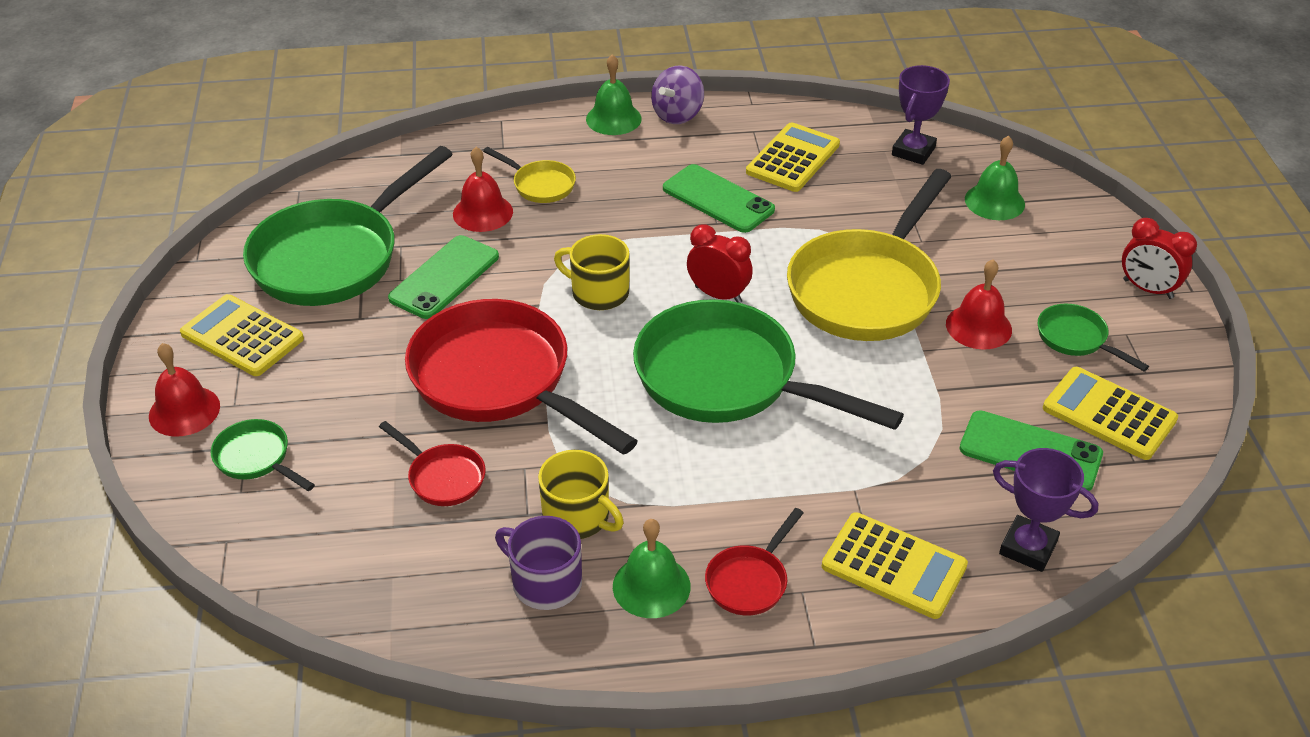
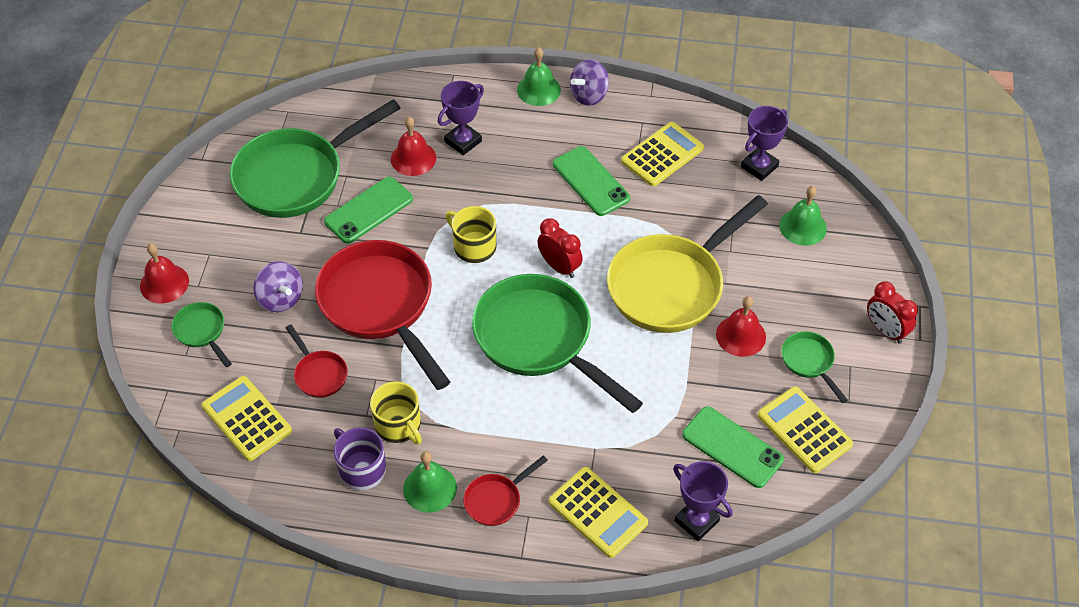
camera: 15 degrees right, 10 degrees up
(242, 336) = (217, 231): yellow calculator -> yellow calculator (247, 418)
(358, 398) = (280, 299): none -> purple spinning top
(540, 185) = (463, 141): yellow pan -> purple trophy

